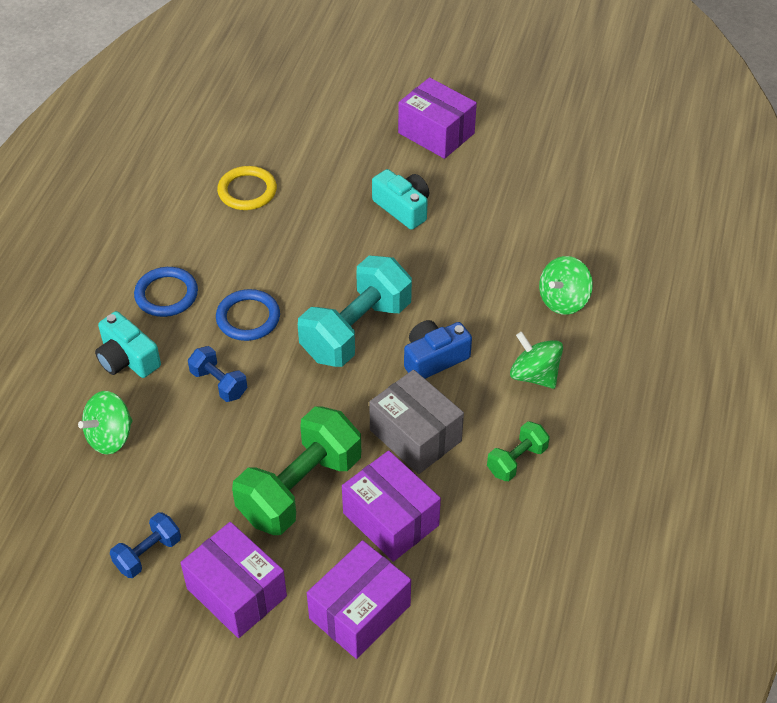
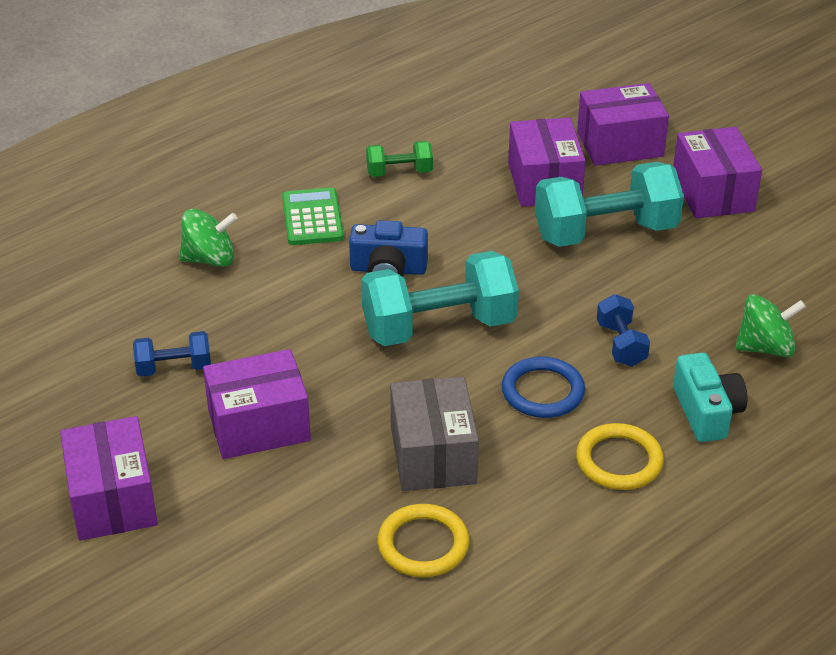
camera: 145 degrees left, 10 degrees down
(148, 554) = (776, 246): blue dumbbell -> blue dumbbell (174, 368)
(166, 294) = (619, 461): blue ring -> yellow ring
(300, 488) = (605, 232): green dumbbell -> turquoise dumbbell
(403, 208) = (259, 425): turquoise camera -> purple box
(415, 435) = (467, 223): grey box -> grey box (433, 455)
(534, 375) = (312, 218): green spinning top -> green calculator

